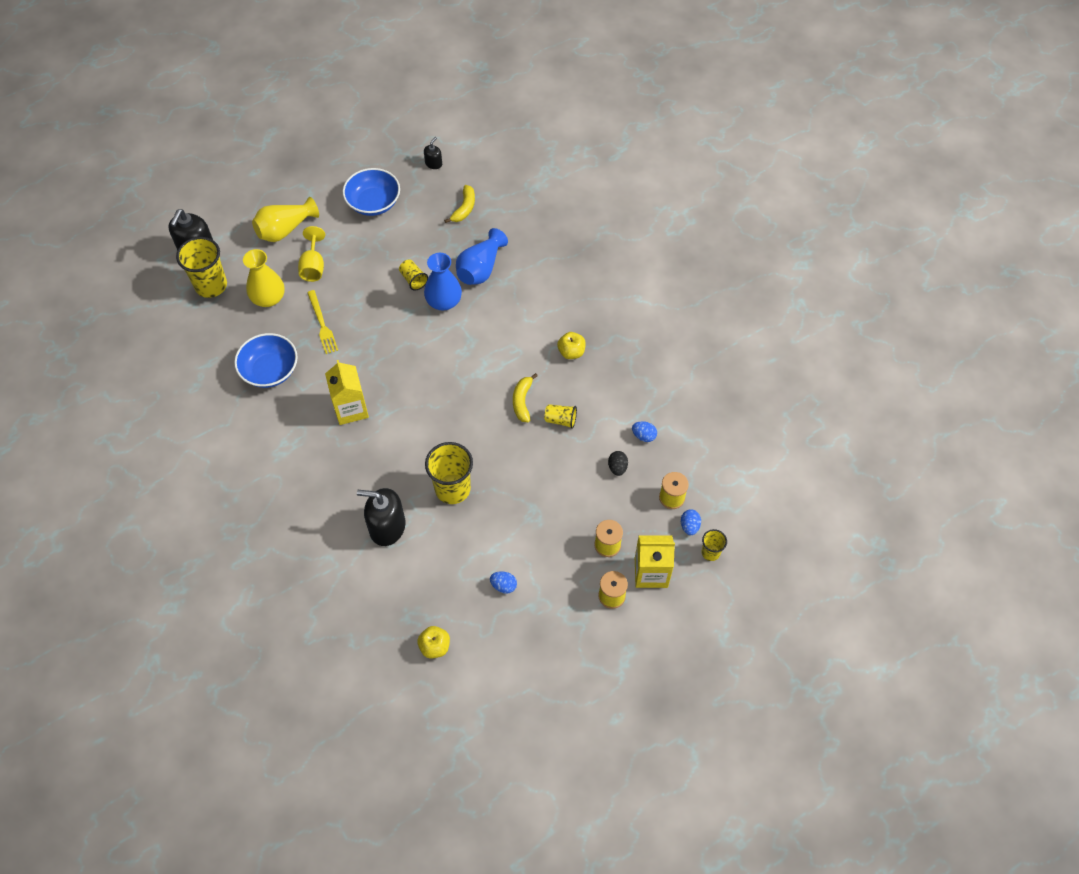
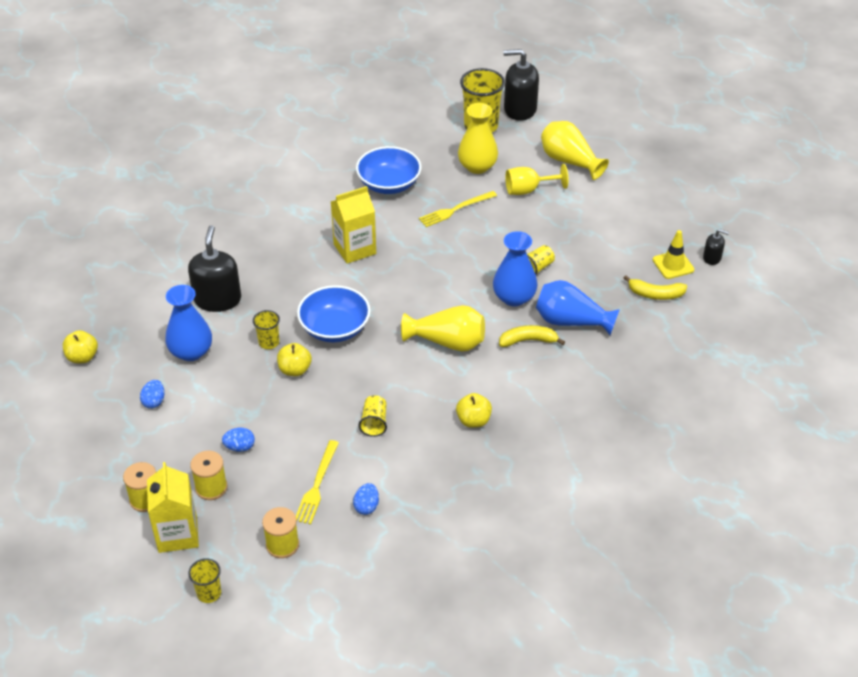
camera: 80 degrees right, 15 degrees down
(373, 203) = (632, 219): blue bowl -> blue bowl (335, 328)
(434, 189) = (673, 265): none -> yellow traffic cone
(449, 552) = (191, 352): none -> blue vase
(452, 489) = (269, 342): yellow cup -> yellow cup, size x0.52
(483, 356) = (447, 342): none -> yellow vase
(490, 471) = (295, 370): none -> yellow apple
(522, 401) = (393, 385): yellow banana -> yellow banana (528, 340)
(617, 467) = (317, 485): black egg -> yellow fork
(689, 526) = (244, 567): blue egg -> blue egg (240, 447)

